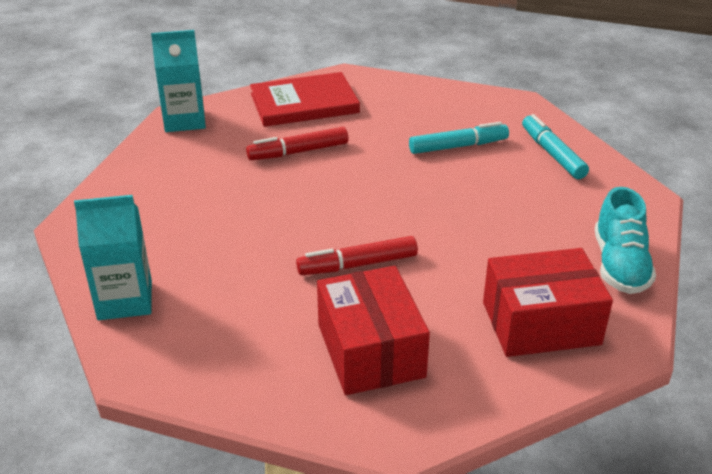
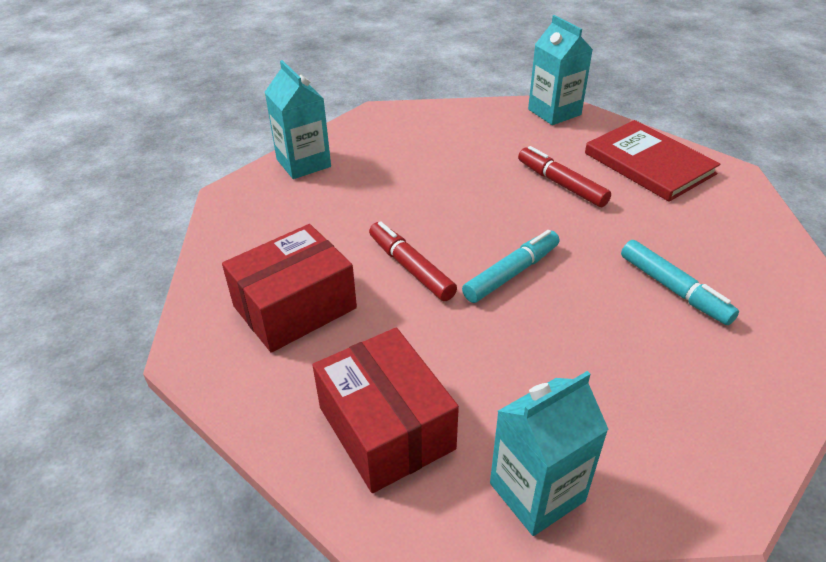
camera: 70 degrees right, 5 degrees up
(552, 154) = (738, 379): turquoise marker -> turquoise marker (511, 273)
(619, 265) = (537, 492): turquoise shoe -> turquoise carton

